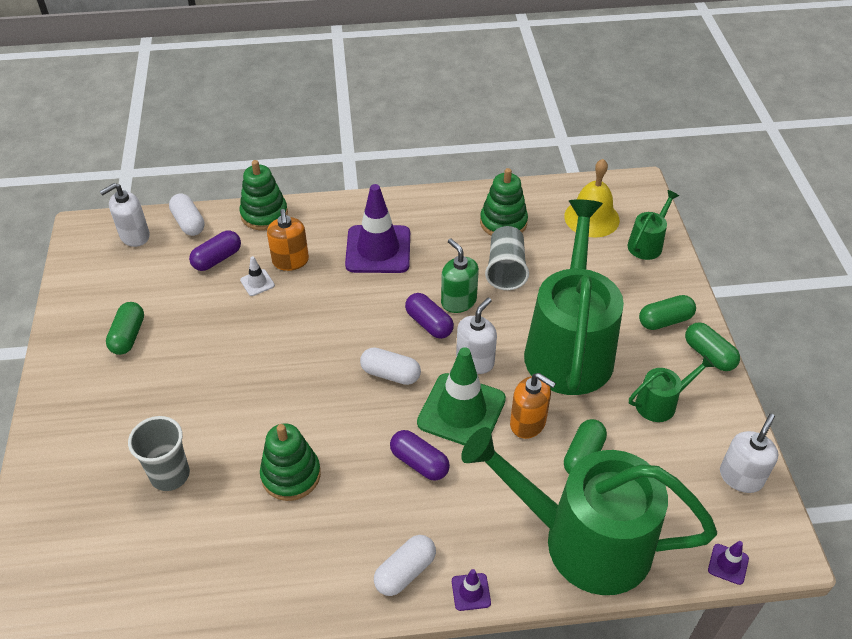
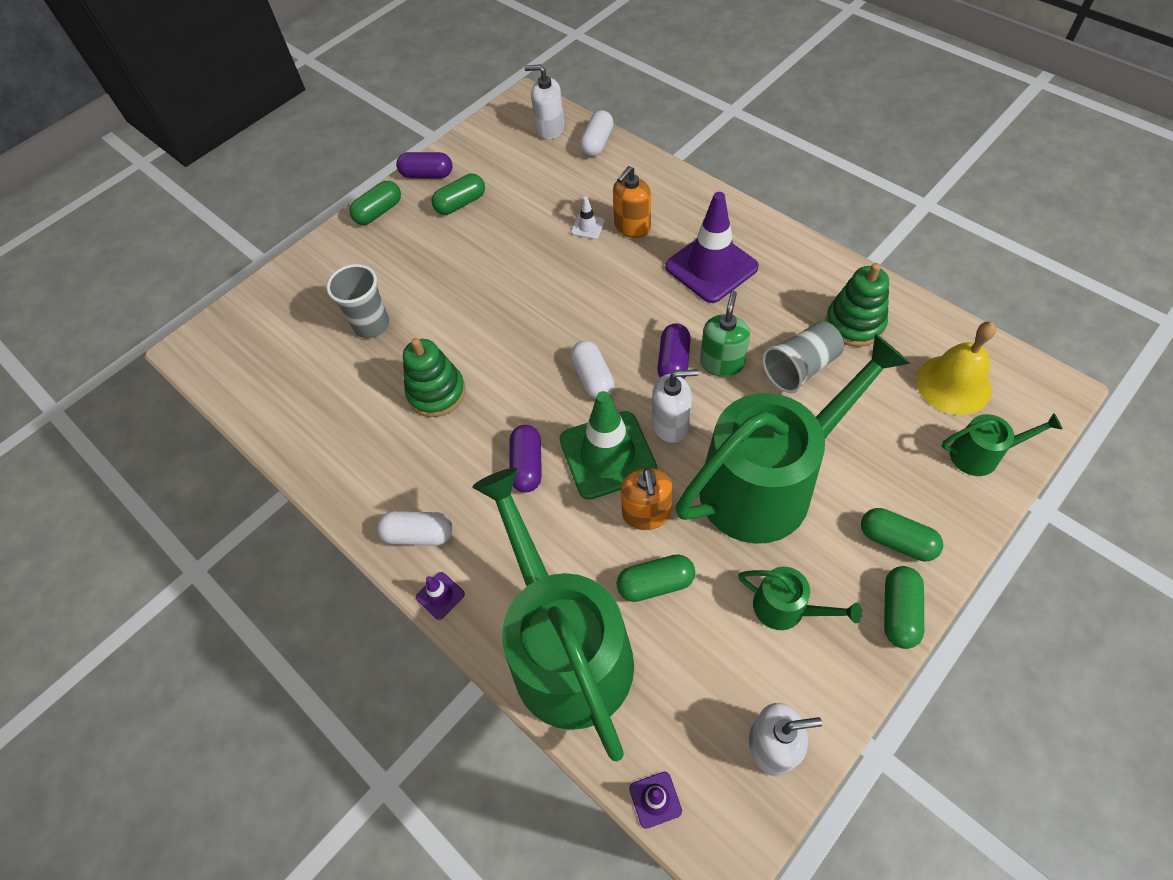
camera: 55 degrees right, 10 degrees up
(58, 392) = (379, 212): none -> green capsule
(217, 259) = (583, 187): purple capsule -> purple capsule (427, 175)
(264, 214) = (659, 174): green stacking toy -> none

